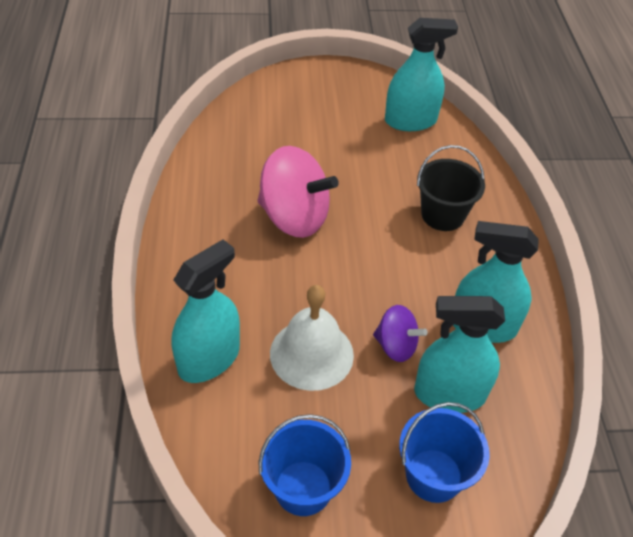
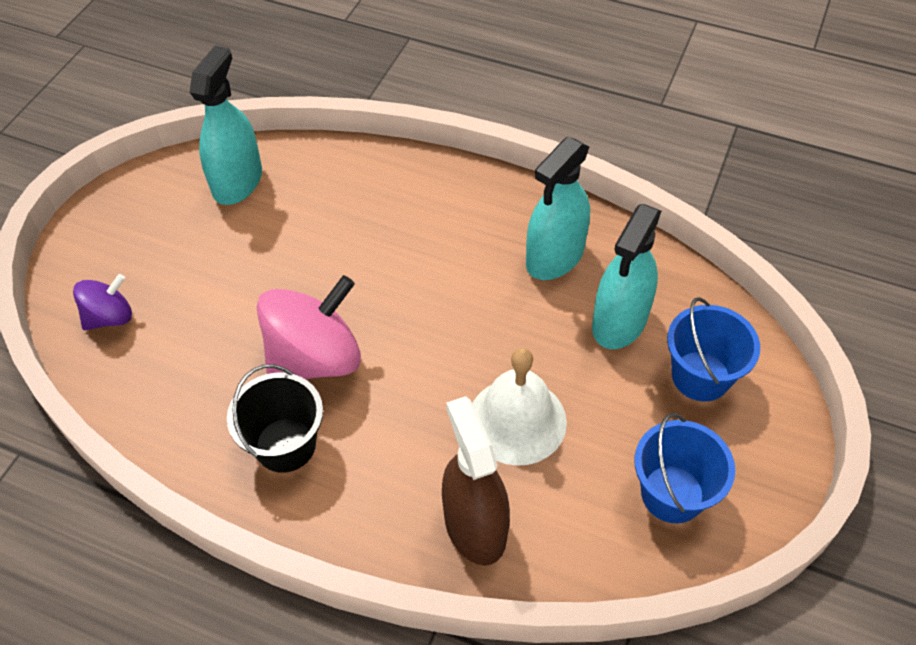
camera: 60 degrees left, 5 degrees up
(209, 359) = (475, 526): turquoise spray bottle -> brown spray bottle
(396, 346) = (543, 340): purple spinning top -> purple spinning top (110, 317)
(442, 215) = (396, 220): black bucket -> black bucket (285, 445)

